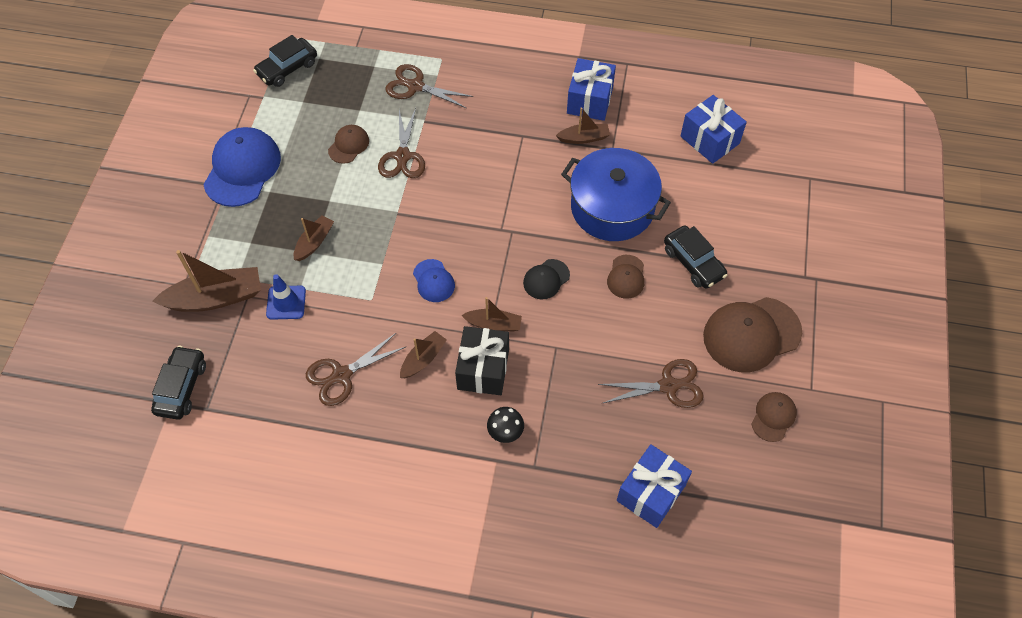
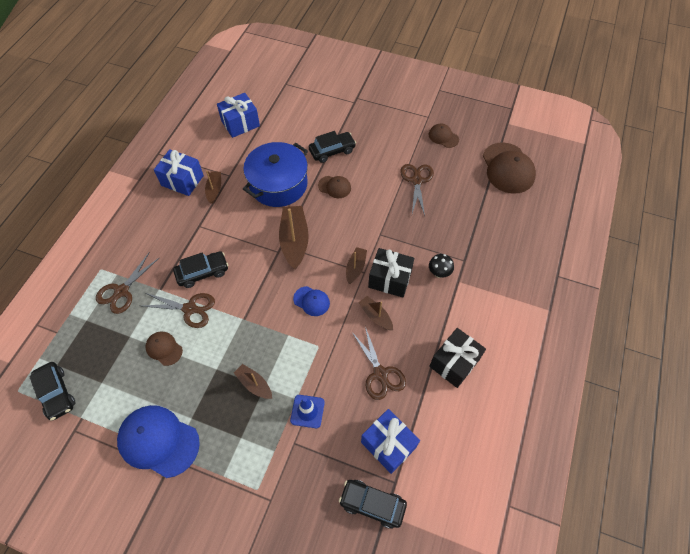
camera: 80 degrees left, 0 degrees up
(215, 298) = (290, 471): brown boat -> brown boat (294, 241)
(366, 464) = (454, 363): none -> black gift
(433, 281) = (311, 301): blue cap -> blue cap turned 45 degrees clockwise
(455, 156) = (202, 272): none -> black car
(546, 279) = (326, 231): black cap -> none
(651, 493) = (486, 203): blue gift -> blue gift (388, 444)
(751, 334) = (388, 134): brown cap -> brown cap (508, 168)

